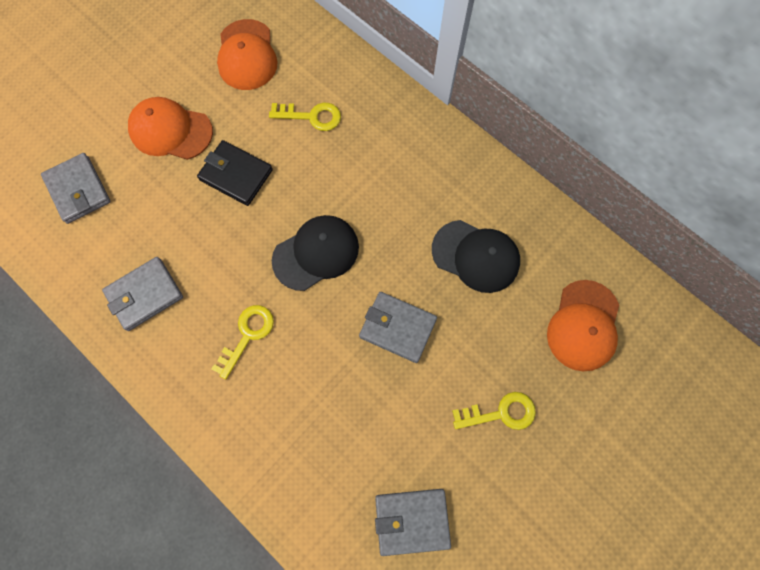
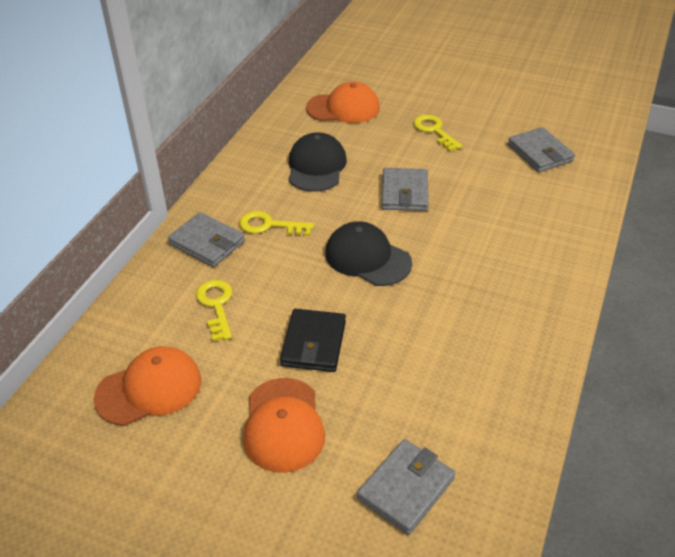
camera: 110 degrees left, 30 degrees down
(145, 294) = (486, 369): grey wallet -> grey wallet (207, 243)
(247, 335) = (473, 279): yellow key -> yellow key (269, 225)

